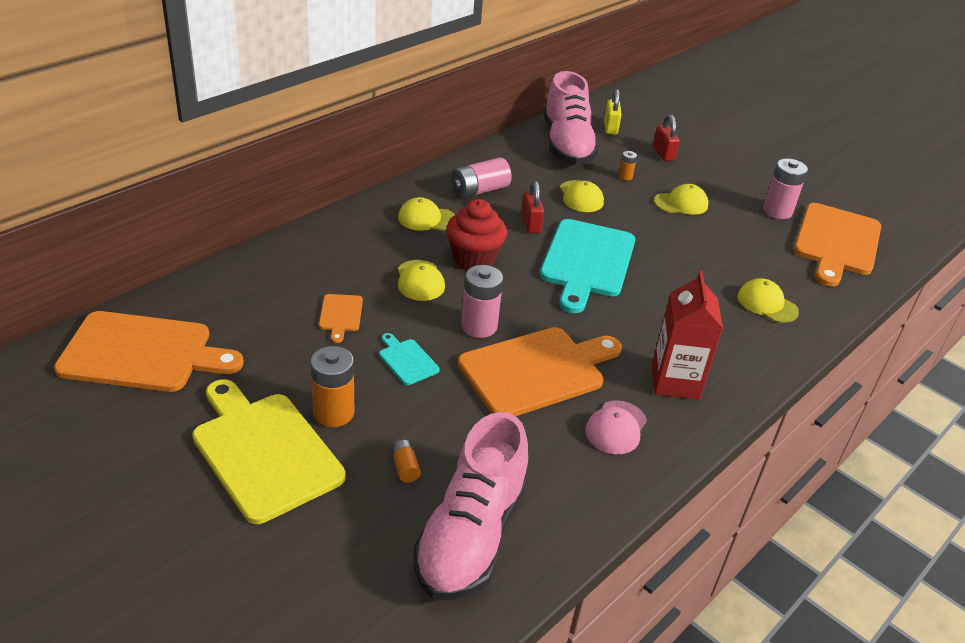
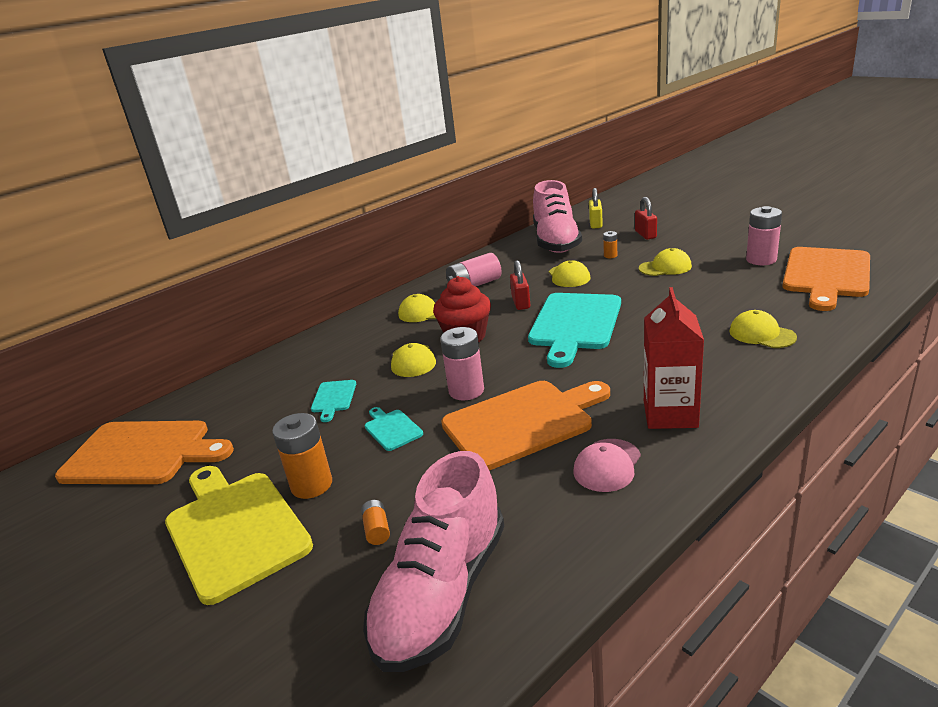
camera: 10 degrees right, 10 degrees down
(340, 315) = (333, 398): orange cutting board -> turquoise cutting board

